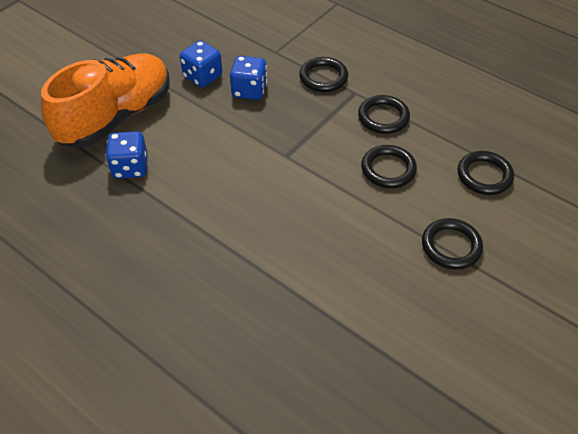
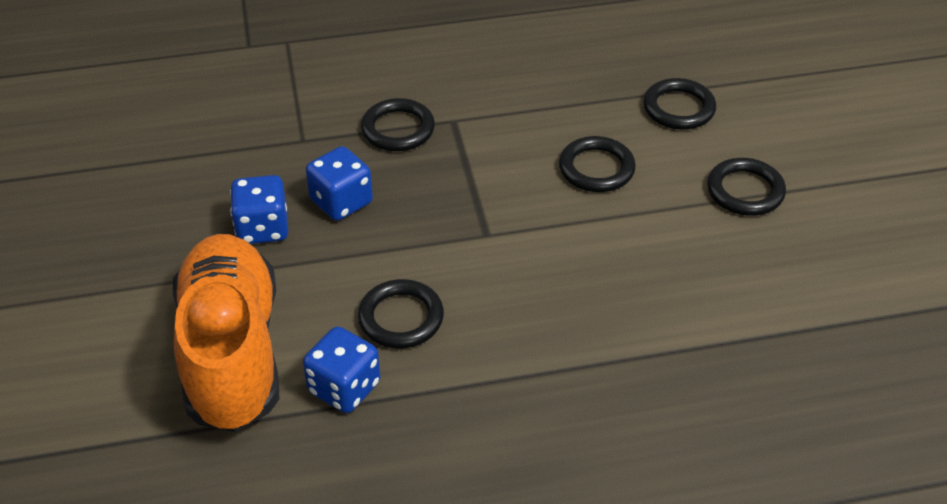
camera: 50 degrees left, 5 degrees down
(383, 117) = (517, 124): black ring -> black ring (401, 318)

